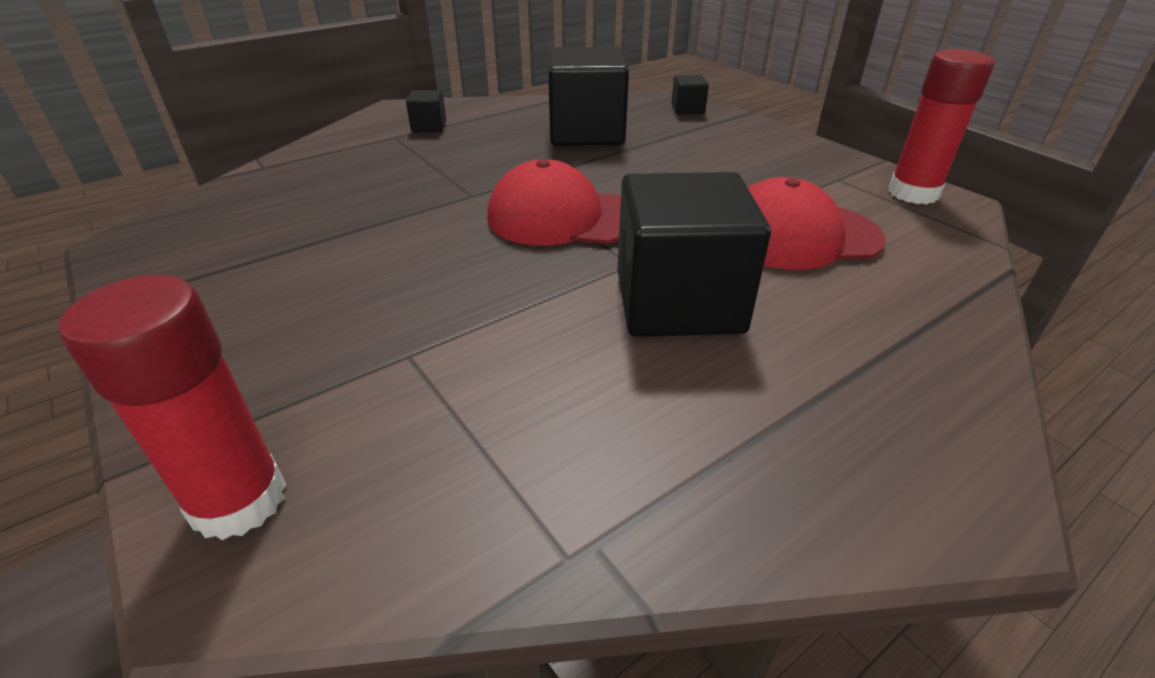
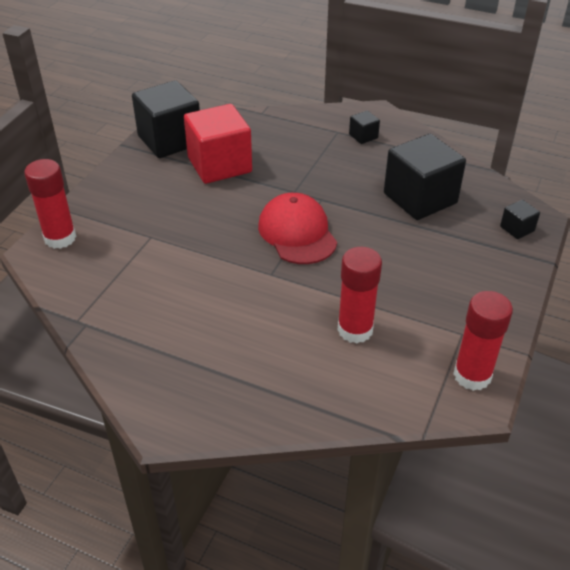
camera: 60 degrees right, 5 degrees up
(322, 230) = (219, 165): none -> red cube
(678, 302) = (246, 301): black cube -> black cube (170, 140)
(798, 236) = (355, 330): red cap -> red glue stick

